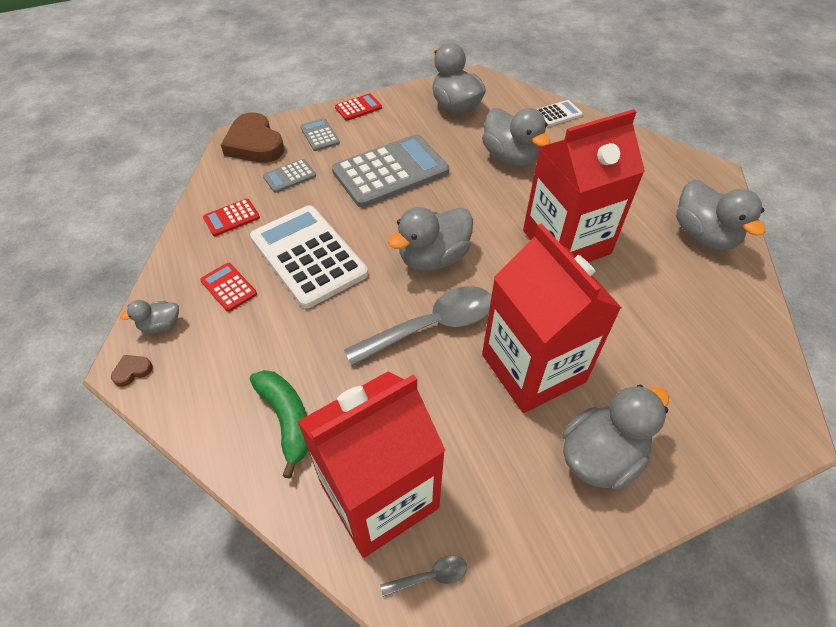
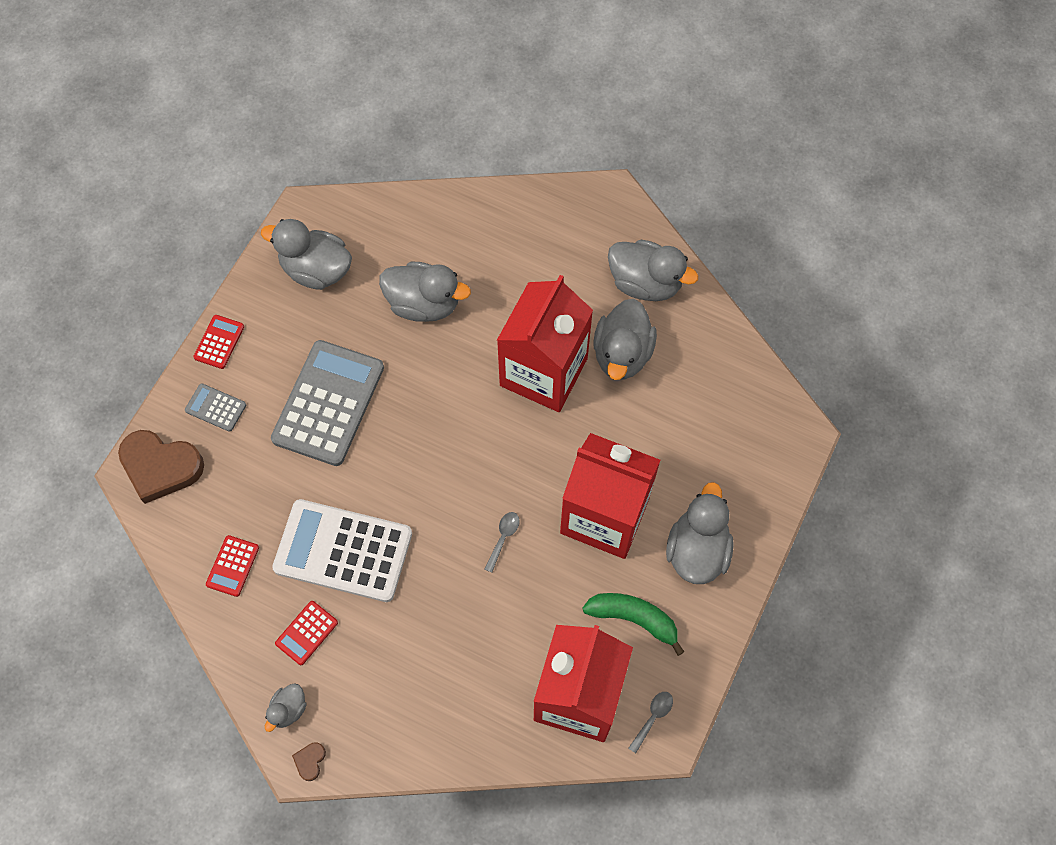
camera: 40 degrees left, 15 degrees up
(228, 287) = (306, 633): red calculator -> red calculator turned 60 degrees counterclockwise
(287, 419) = (467, 698): green banana -> green banana (633, 618)
(289, 176) = (238, 480): grey calculator -> none
(431, 326) = (503, 538): grey spoon -> grey spoon, size x0.42
(433, 258) = (449, 471): grey duck -> grey duck (622, 354)
(558, 114) = (424, 211): white calculator -> none

